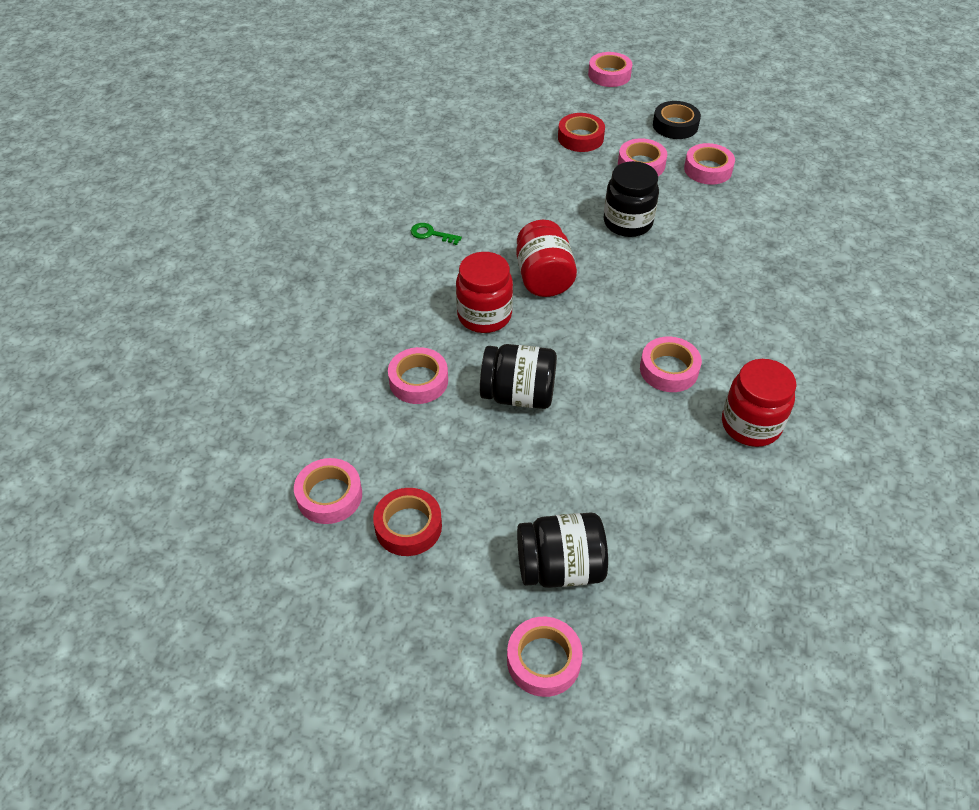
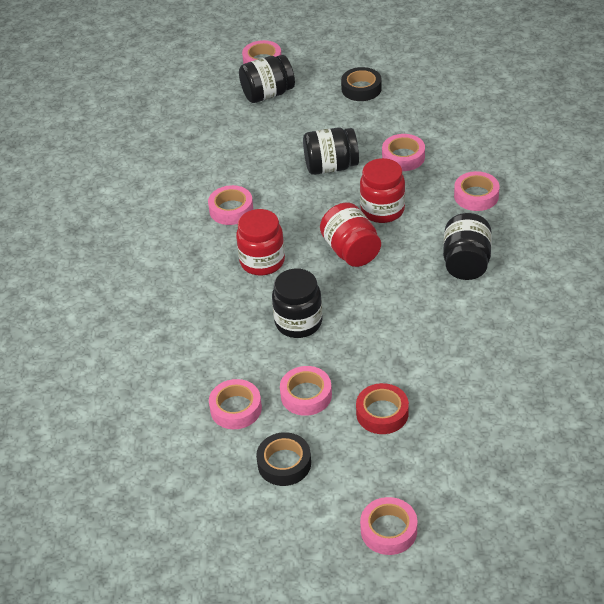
camera: 165 degrees right, 5 degrees down
(329, 496) = (416, 89): pink tape -> pink tape (476, 196)
(408, 526) = (361, 89): red tape -> black tape
(431, 234) = (466, 263): green key -> black jar
(750, 425) = (167, 190): red jar -> red jar (262, 261)

